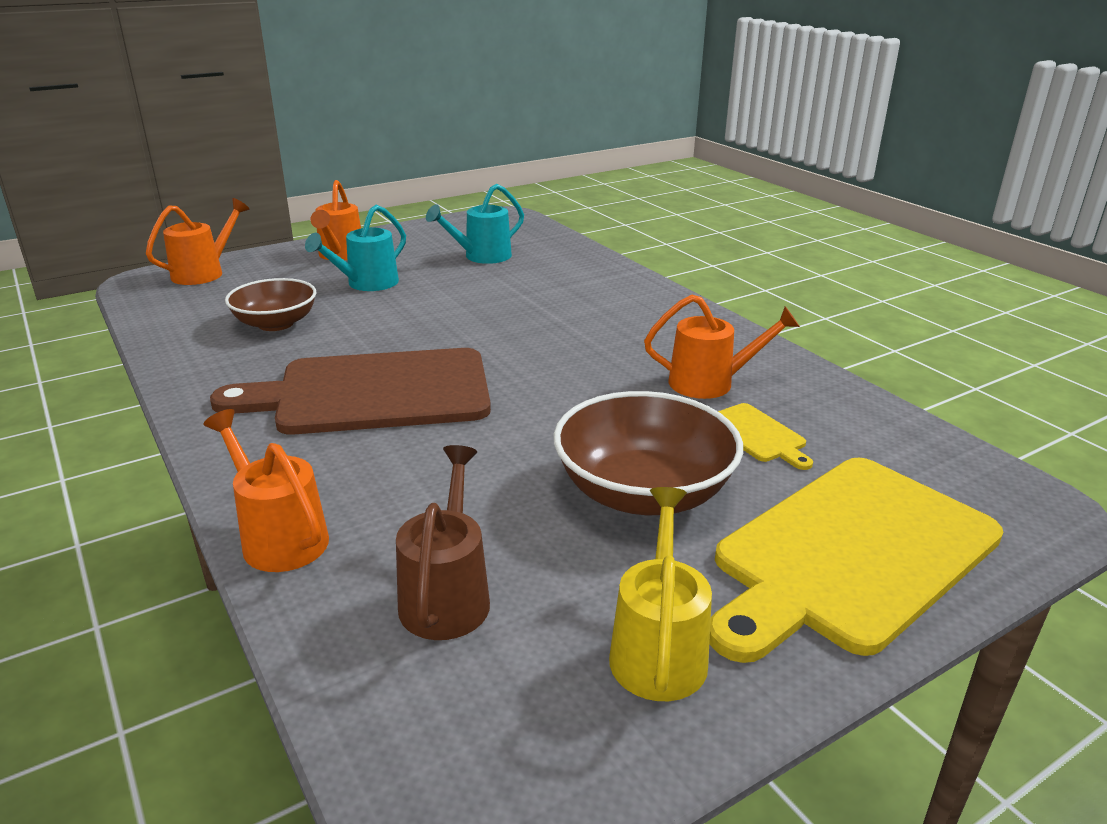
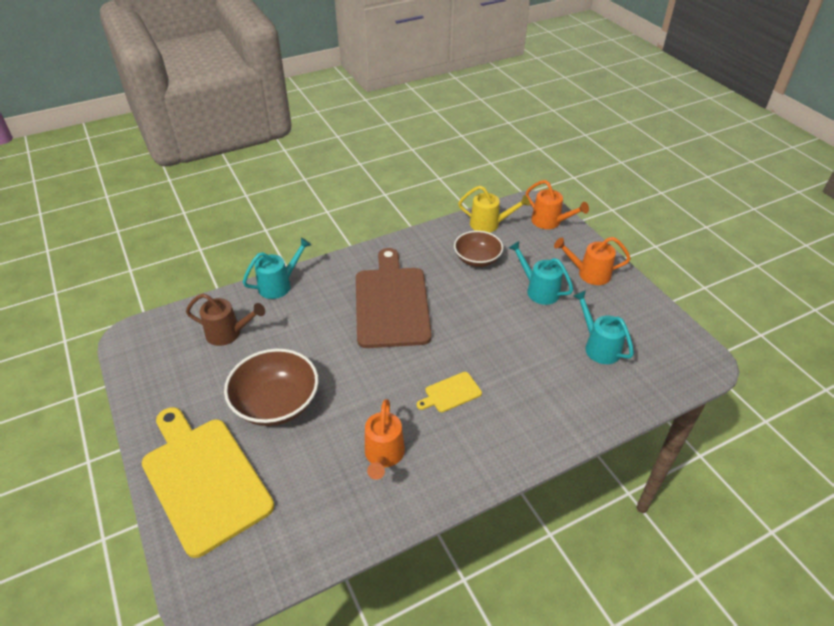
camera: 95 degrees right, 15 degrees up
(278, 536) = (279, 285): orange watering can -> turquoise watering can
(658, 648) = (176, 394): yellow watering can -> yellow watering can (489, 224)
(757, 435) = (317, 466): yellow cutting board -> yellow cutting board (450, 393)

